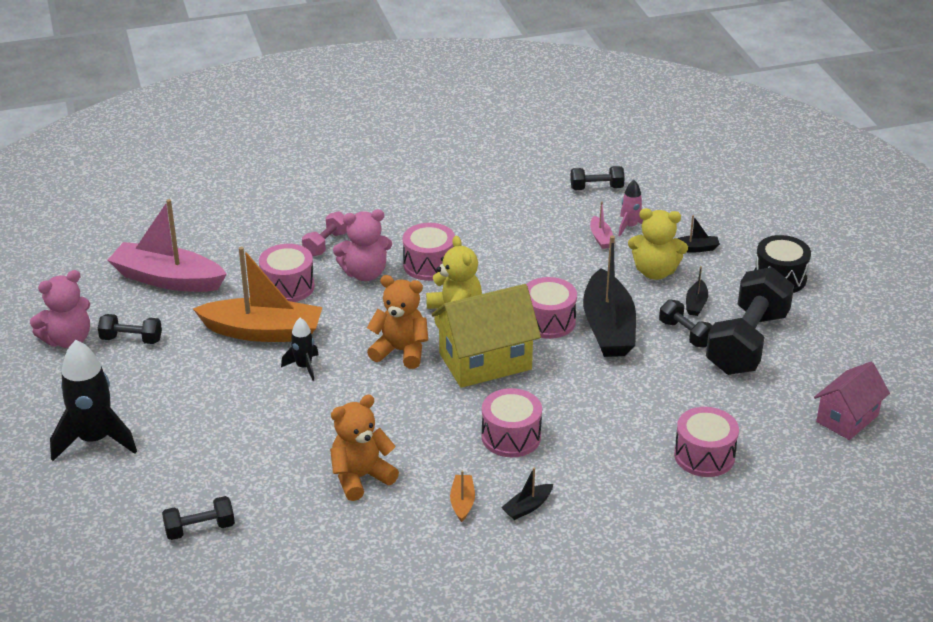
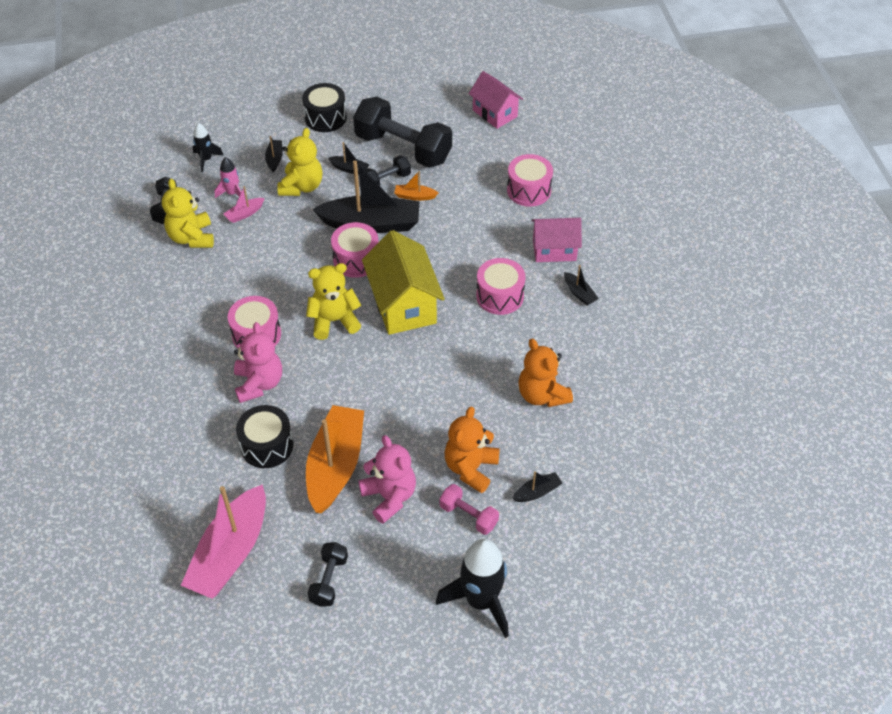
camera: 85 degrees left, 15 degrees up
(68, 340) = (319, 641): pink teddy bear -> pink teddy bear (389, 497)
(200, 529) = (600, 508): black dumbbell -> none
(224, 477) = (537, 492): none -> black boat
(288, 287) = (267, 446): pink drum -> black drum
(304, 367) = (393, 433): black rocket -> black rocket (206, 159)
(326, 244) = (202, 413): pink dumbbell -> pink dumbbell (468, 516)
(400, 351) = (381, 361): orange teddy bear -> orange teddy bear (471, 468)
(462, 502) = (573, 331): orange boat -> orange boat (414, 196)
(557, 209) = (192, 237): none -> yellow teddy bear
(599, 482) = (554, 250): none -> pink house
(601, 238) = (244, 214): pink boat -> pink boat turned 150 degrees clockwise

